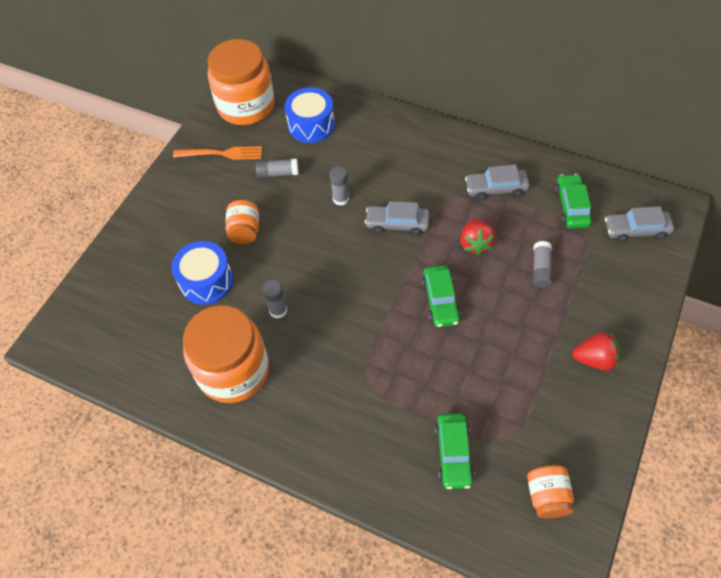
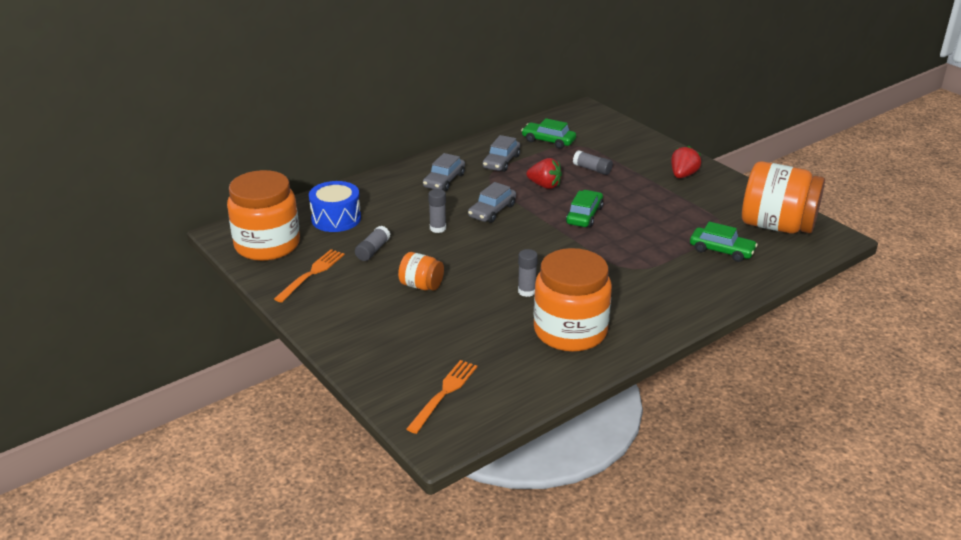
camera: 65 degrees left, 25 degrees down
(107, 317) = (444, 393): none -> orange fork
(206, 281) = (458, 321): blue drum -> none
(440, 301) = (584, 215): green car -> green car turned 90 degrees counterclockwise
(547, 497) = (777, 226): orange jar -> orange jar, size x2.05
(636, 230) = (591, 127): grey car -> grey car (444, 180)

